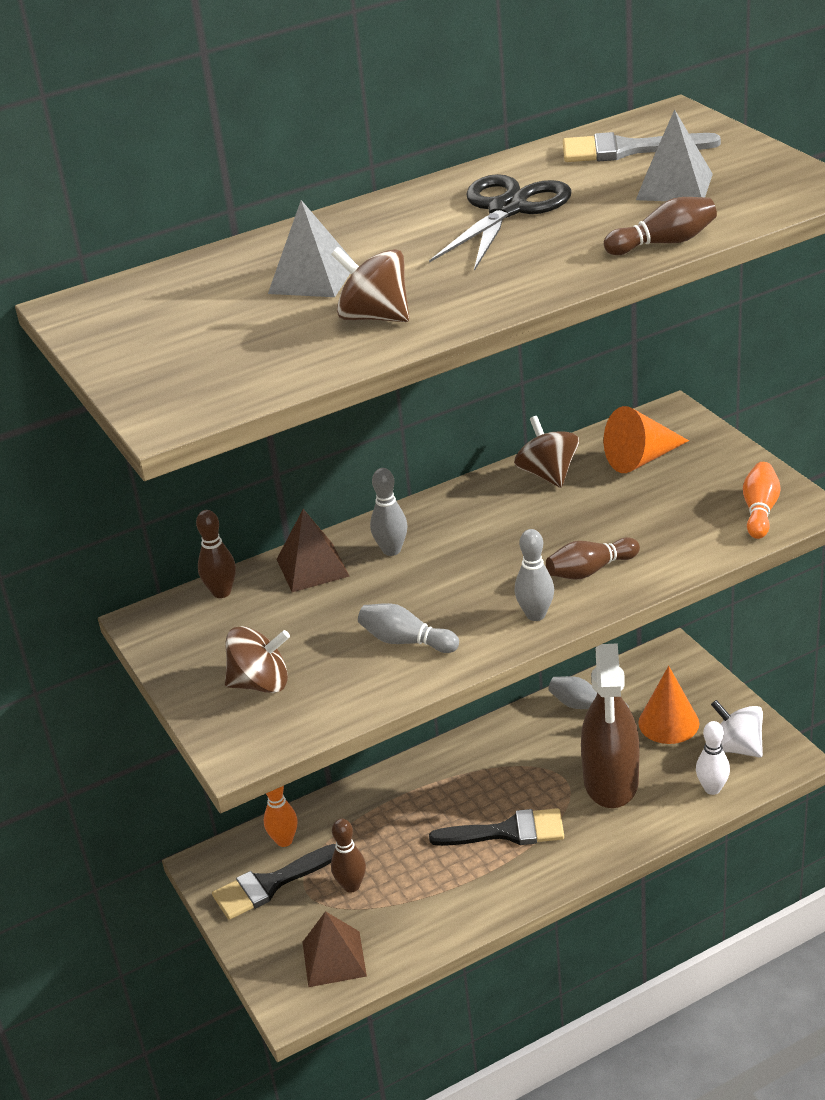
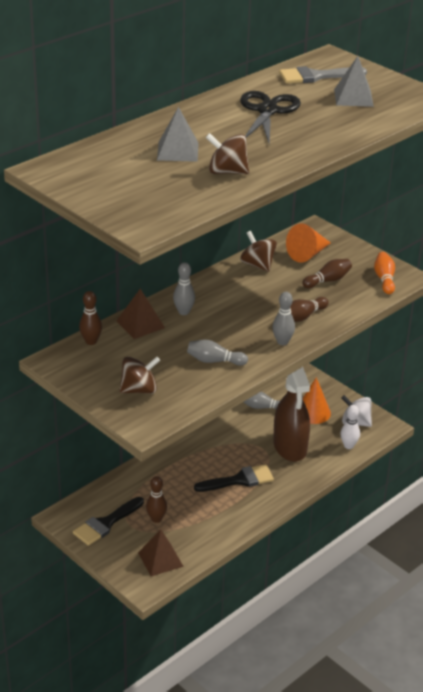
camera: 20 degrees left, 0 degrees up
(284, 840) = (105, 498): orange bowling pin -> none
(664, 243) = (364, 129): brown bowling pin -> brown bowling pin (327, 280)

